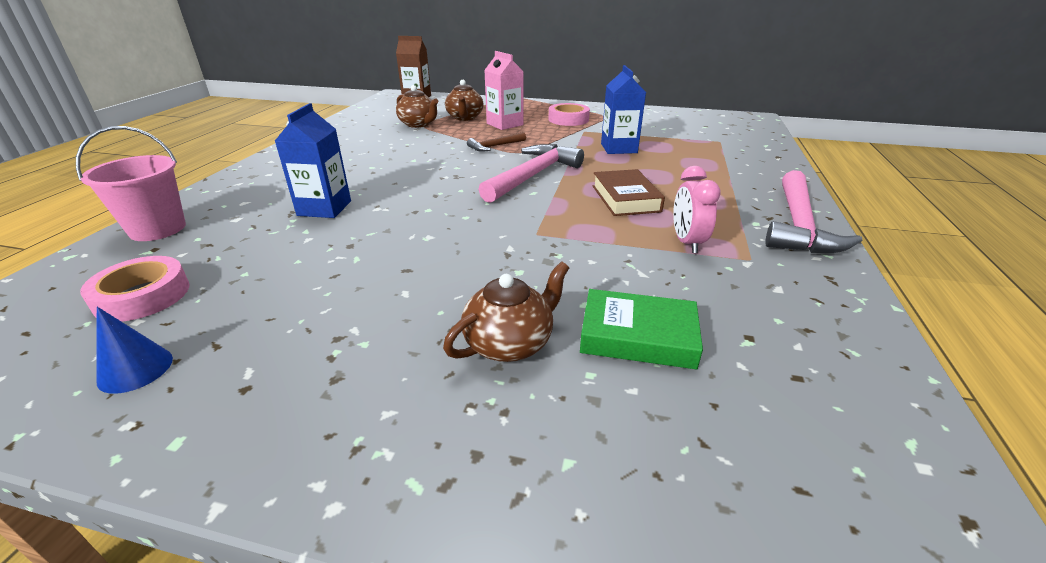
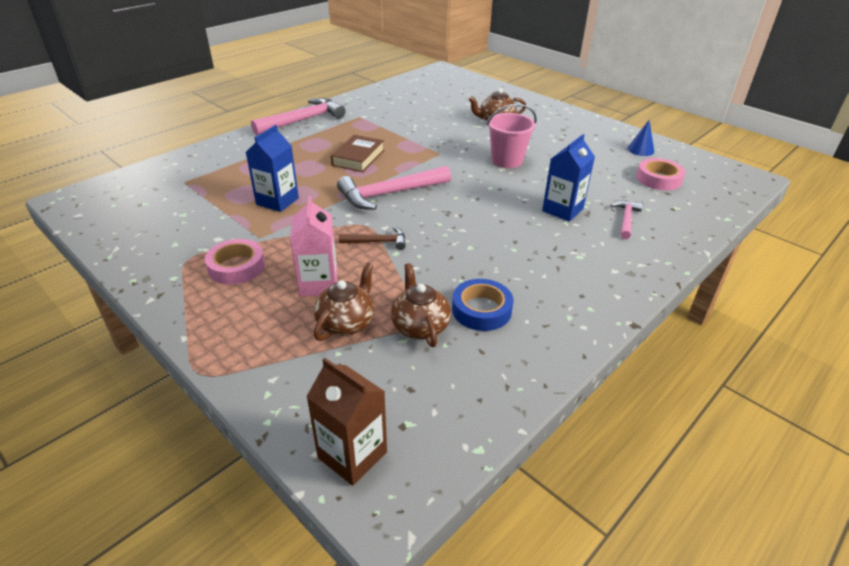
camera: 150 degrees left, 5 degrees up
(158, 229) = (682, 226): pink bucket -> pink bucket (507, 160)
(238, 218) = (626, 219): none -> pink hammer
(382, 136) = (481, 310): none -> blue tape
(638, 336) = (448, 111): green book -> none
(687, 242) = (372, 129): pink clock -> none

